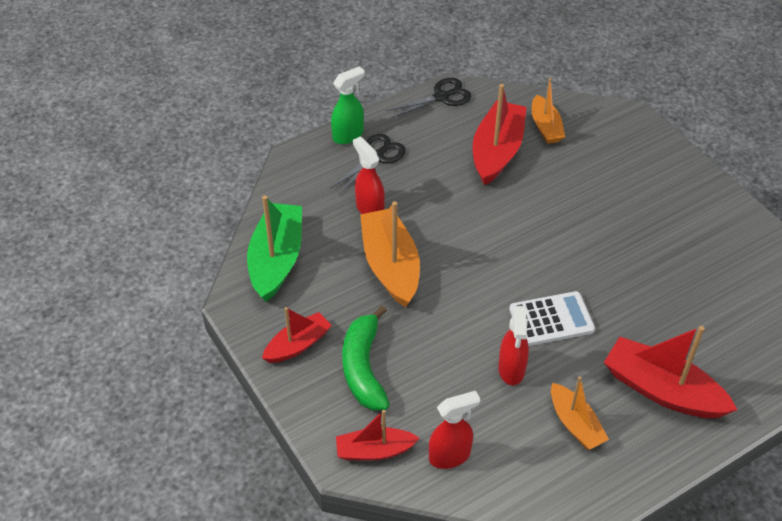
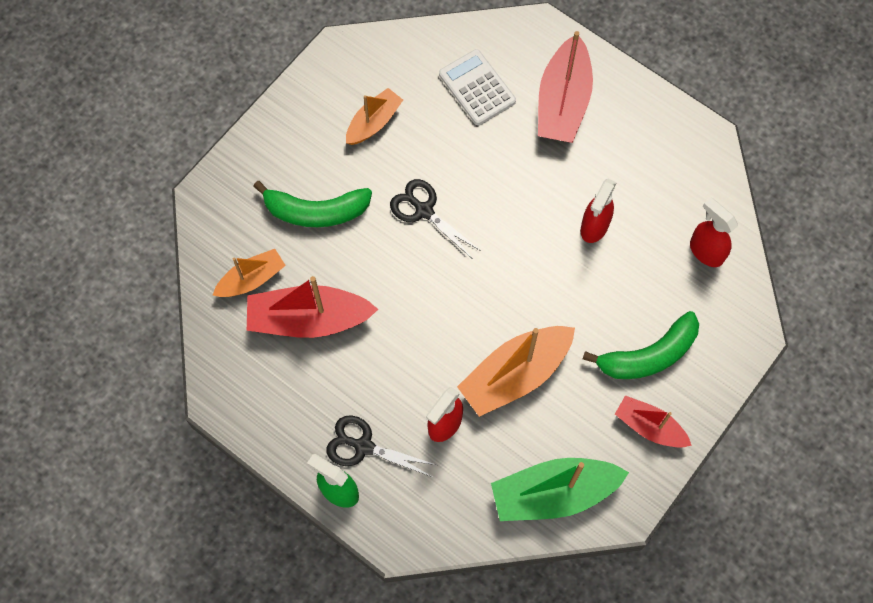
camera: 110 degrees left, 20 degrees up
(374, 450) = (729, 314): red boat -> none
(441, 97) = (236, 407): black scissors -> black scissors (424, 211)
(511, 369) = (594, 227): red spray bottle -> red spray bottle turned 135 degrees clockwise
(551, 319) = (522, 208): white calculator -> white calculator (477, 88)
(575, 424) = (628, 162): orange boat -> orange boat (374, 122)
(595, 178) = (316, 211): none -> green banana

